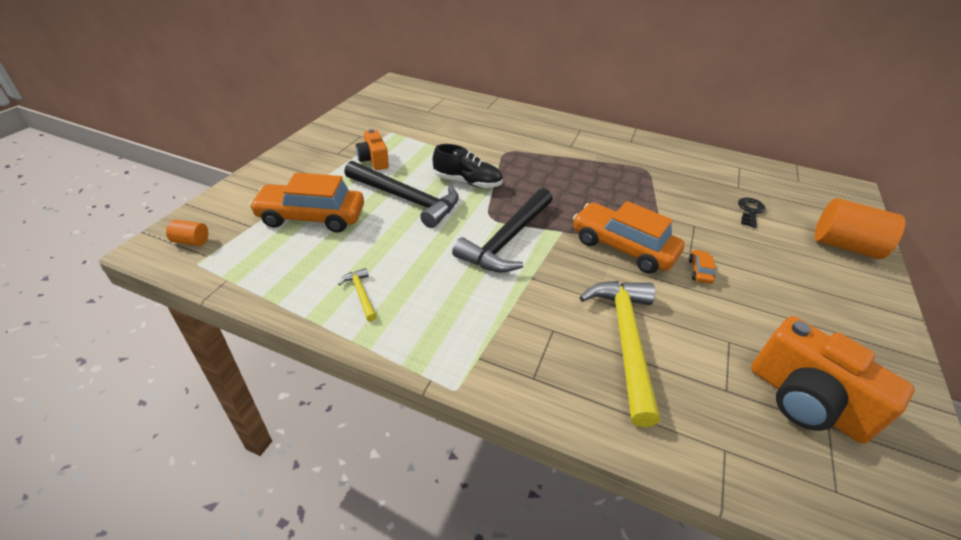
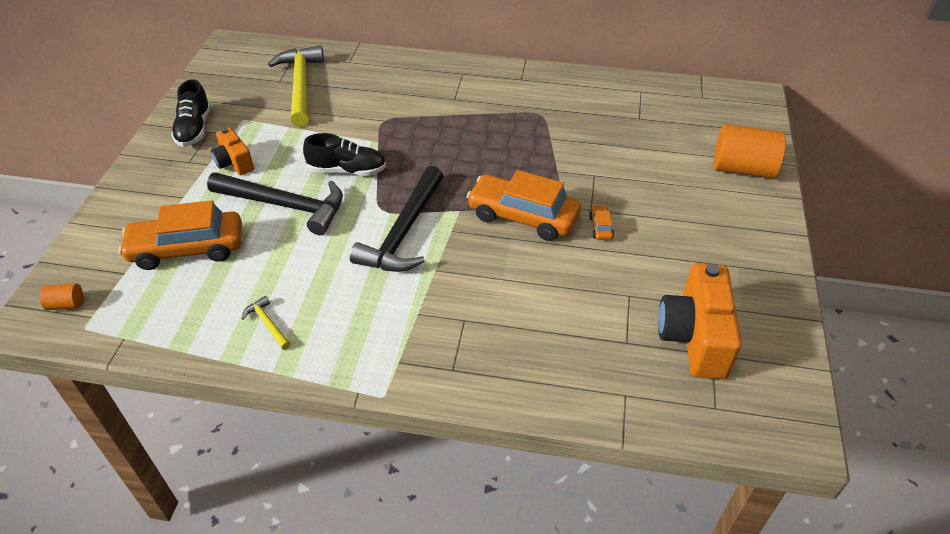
camera: 10 degrees left, 5 degrees up
(350, 132) = (194, 129): none -> black shoe
(625, 340) = (533, 315): yellow hammer -> yellow hammer (301, 85)
(750, 211) = (651, 146): black key -> none
(805, 401) = (694, 337): orange camera -> orange camera turned 60 degrees clockwise

